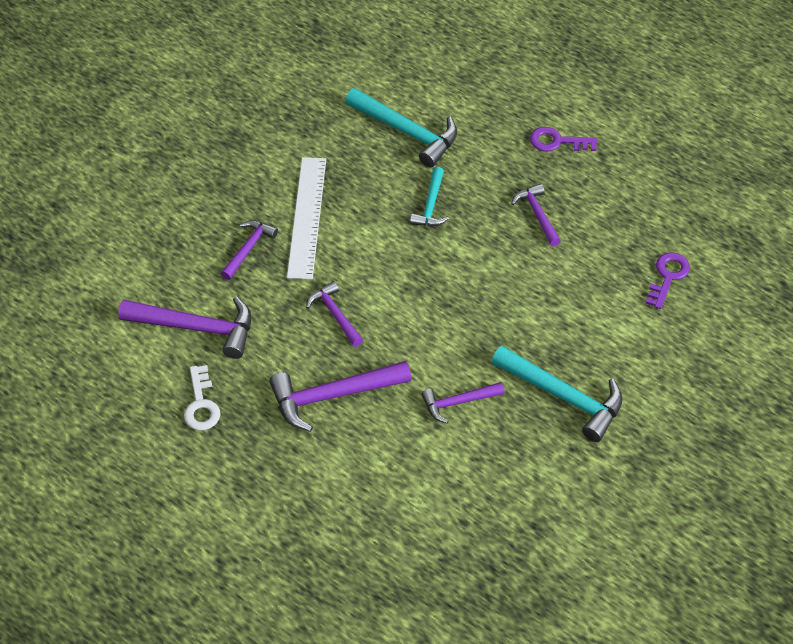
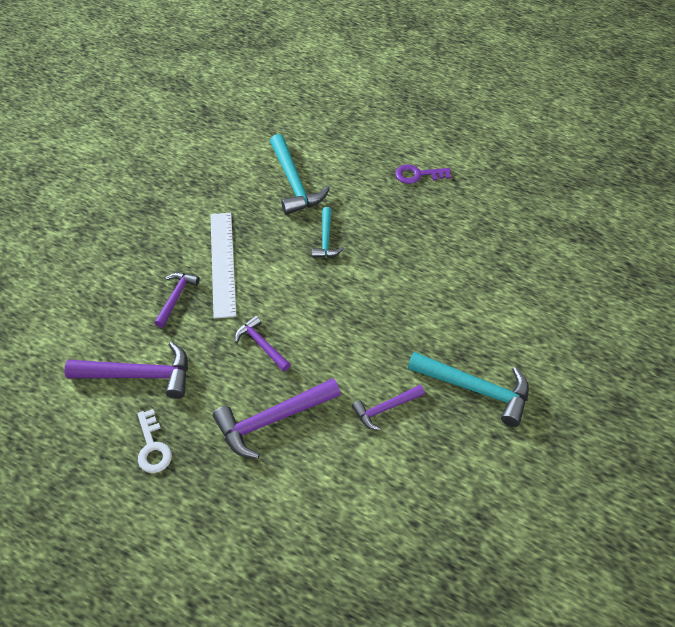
camera: 10 degrees left, 0 degrees up
(407, 132) = (294, 183): turquoise hammer -> turquoise hammer turned 45 degrees clockwise
(537, 215) = (415, 235): purple hammer -> none
(668, 277) = (535, 272): purple key -> none

